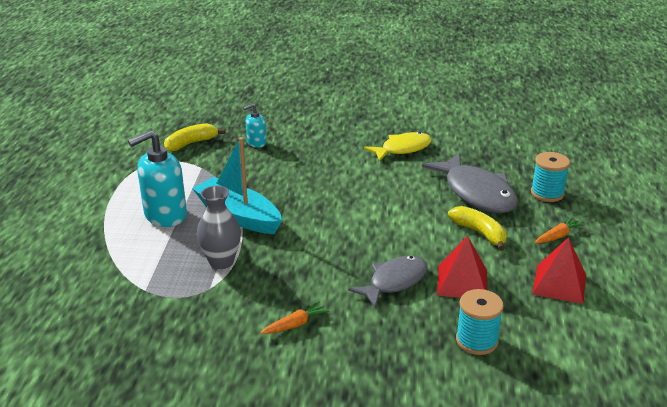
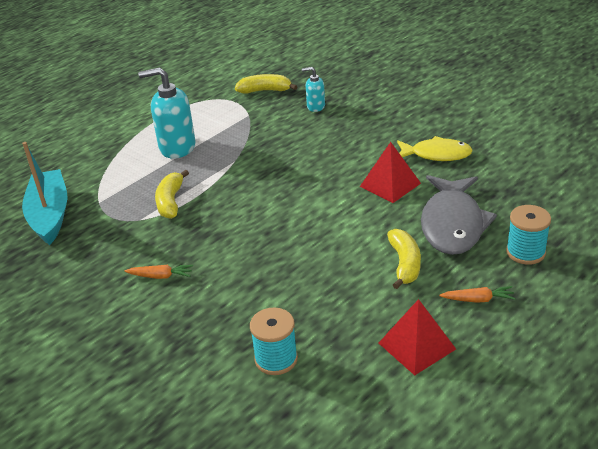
camera: 40 degrees right, 5 degrees up
(221, 262) = (171, 202): grey vase -> yellow banana
(238, 216) = (226, 167): turquoise boat -> turquoise boat (50, 215)
(394, 282) = (275, 276): grey fish -> none
(462, 282) = (330, 302): red pyramid -> red pyramid (390, 184)

